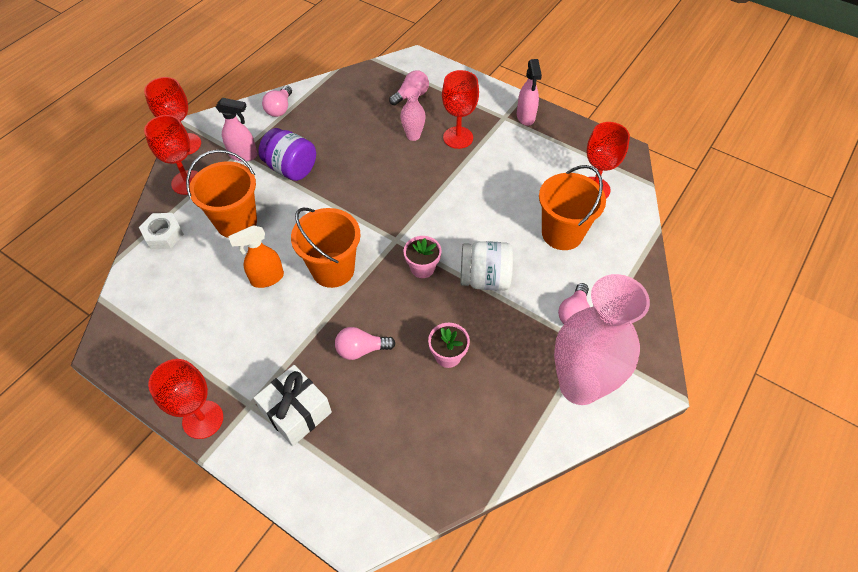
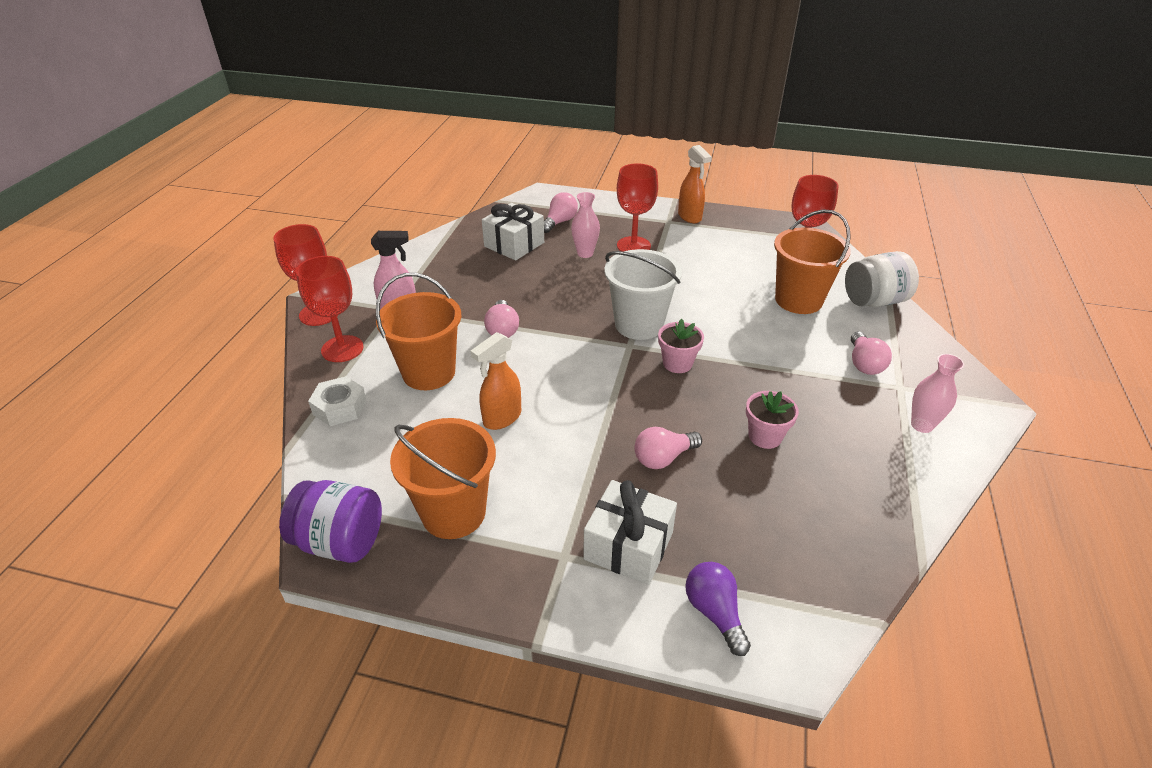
camera: 20 degrees left, 15 degrees down
(203, 419) = (511, 592): red goblet -> none
(280, 108) = (418, 260): pink light bulb -> pink light bulb (502, 329)
(291, 168) = (465, 309): purple jar -> purple jar (340, 541)
(323, 482) = (714, 612): none -> purple light bulb
(333, 269) = (577, 390): orange bucket -> orange bucket (453, 513)
(361, 111) = (514, 244): none -> white gift
(414, 221) = (639, 324): none -> white bucket
(485, 279) = (751, 356): white jar -> white jar (874, 301)
(525, 117) = (690, 217): pink spray bottle -> orange spray bottle
(579, 386) = (921, 425): pink vase -> pink vase, size x0.43

